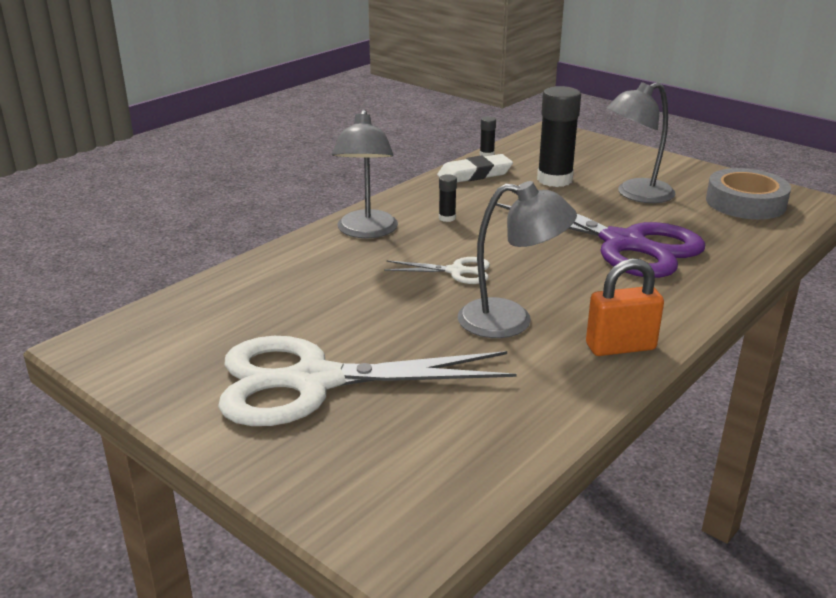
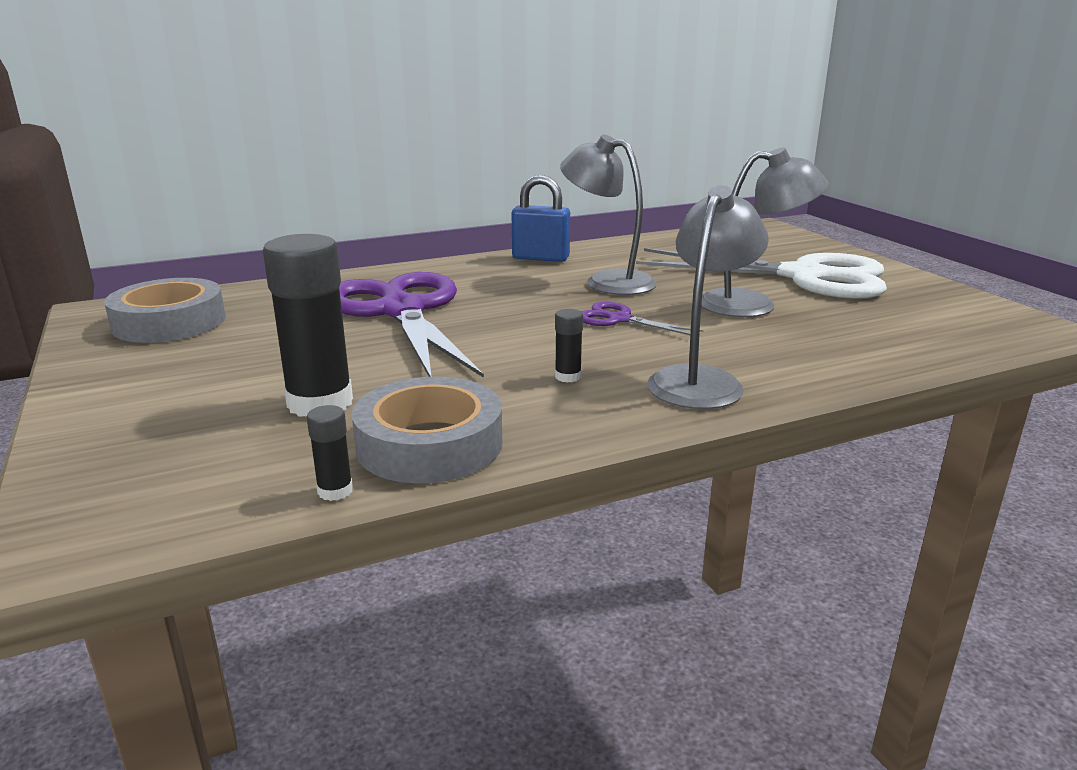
camera: 155 degrees left, 5 degrees down
(456, 271) = (619, 319): white scissors -> purple scissors
(475, 174) = (429, 444): white eraser -> grey tape
(620, 347) = (540, 258): orange padlock -> blue padlock
(636, 194) = (263, 356): grey lamp -> grey lamp (753, 304)

